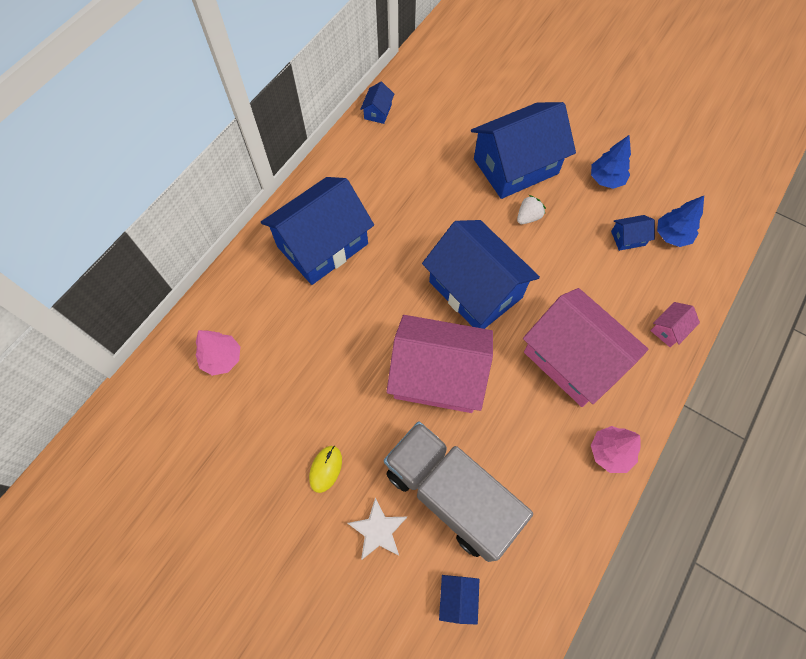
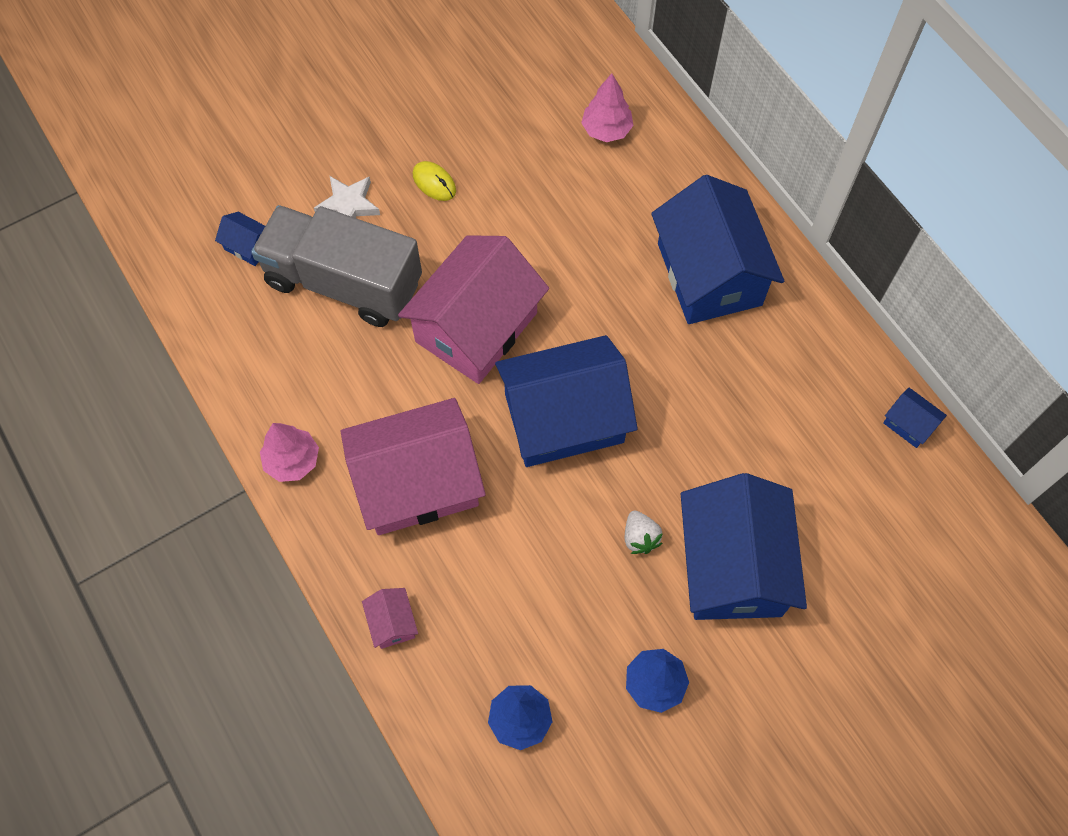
camera: 115 degrees right, 0 degrees up
(450, 494) = (343, 282): grey truck -> grey truck turned 135 degrees counterclockwise
(628, 238) = (545, 654): blue house -> none

